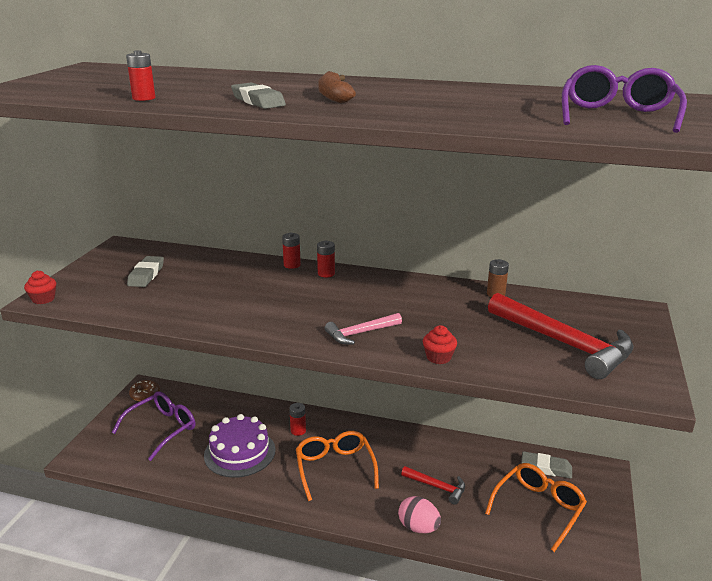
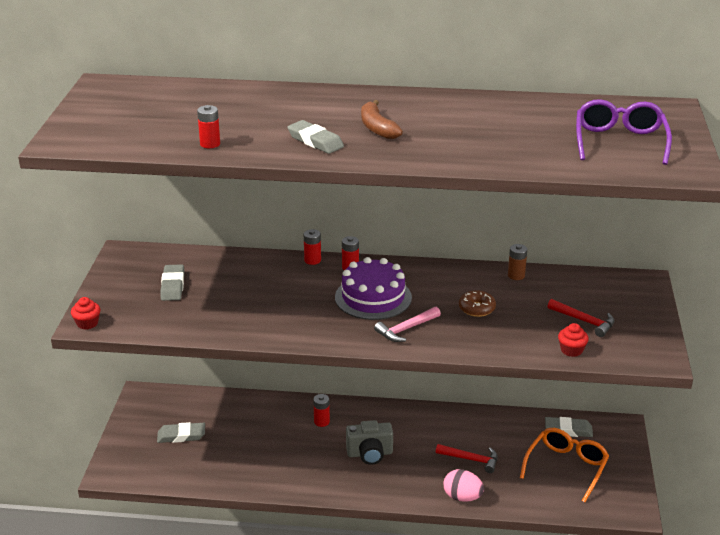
camera: 10 degrees left, 5 degrees up
(145, 394) = (146, 402): brown donut -> brown donut (477, 308)
(162, 429) = (181, 436): purple glasses -> grey eraser
(239, 452) = (271, 450): purple cake -> purple cake (373, 297)
(335, 468) = (370, 454): orange glasses -> grey camera
(438, 357) = (481, 346): red cupcake -> red cupcake (571, 350)
(564, 344) = (584, 321): red hammer -> red hammer, size x0.52

